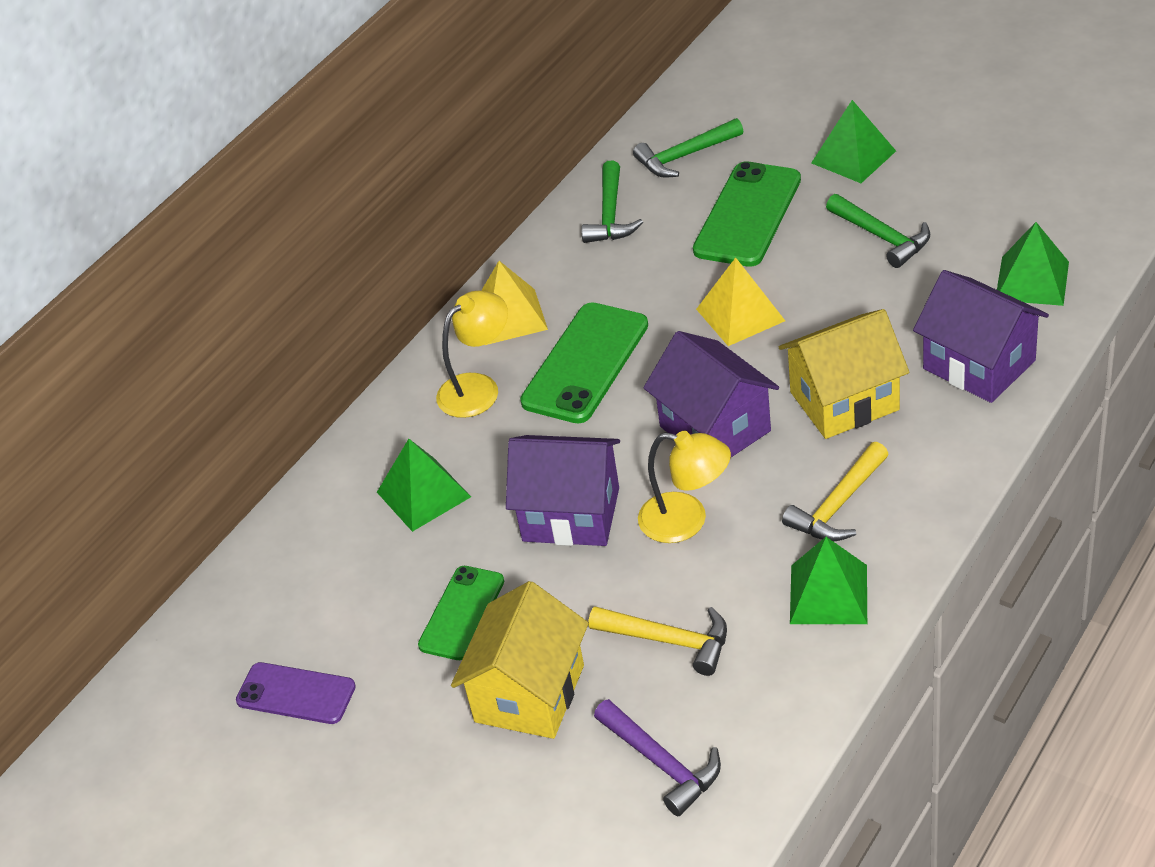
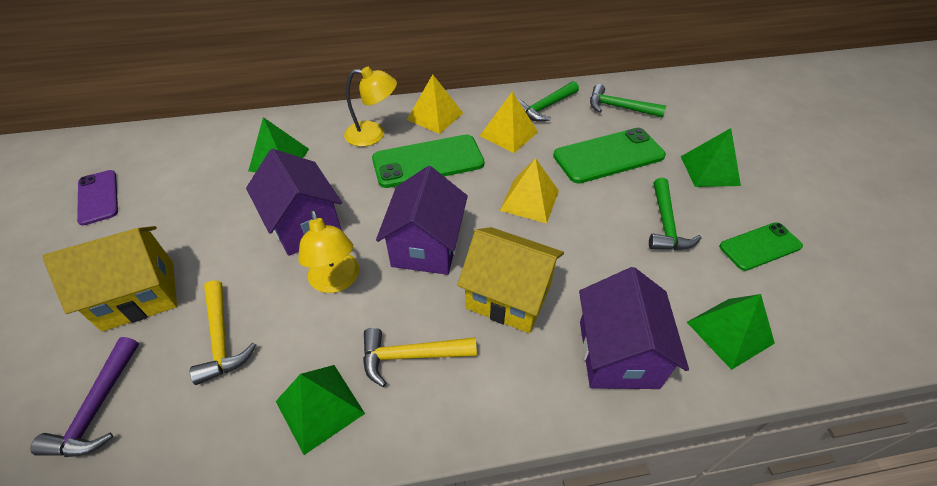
camera: 40 degrees right, 5 degrees up
(462, 613) = (194, 226): green phone -> green phone (760, 246)
(618, 271) = (508, 134): none -> yellow pyramid

